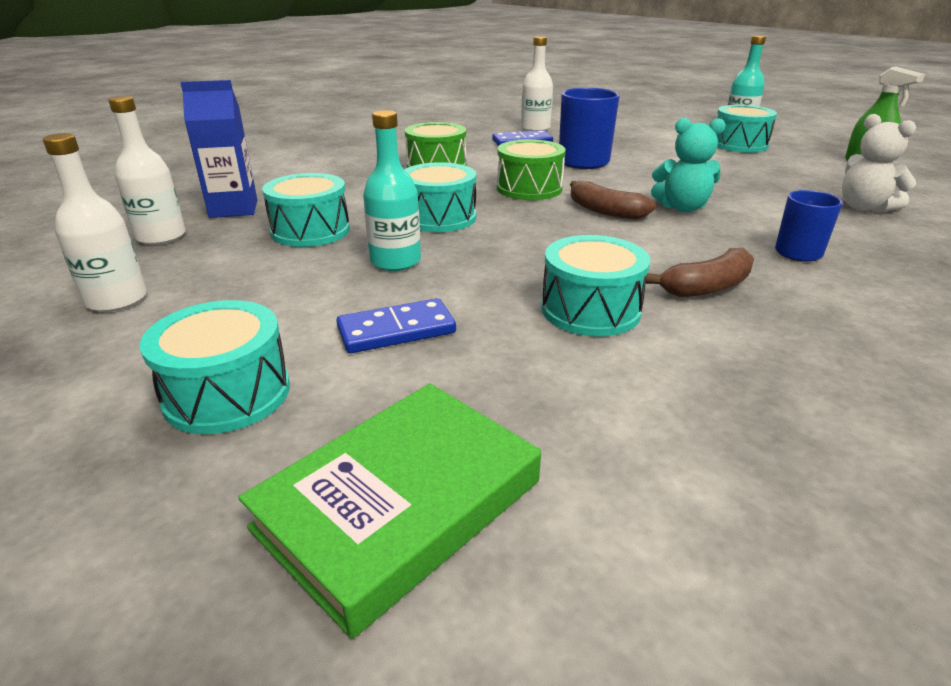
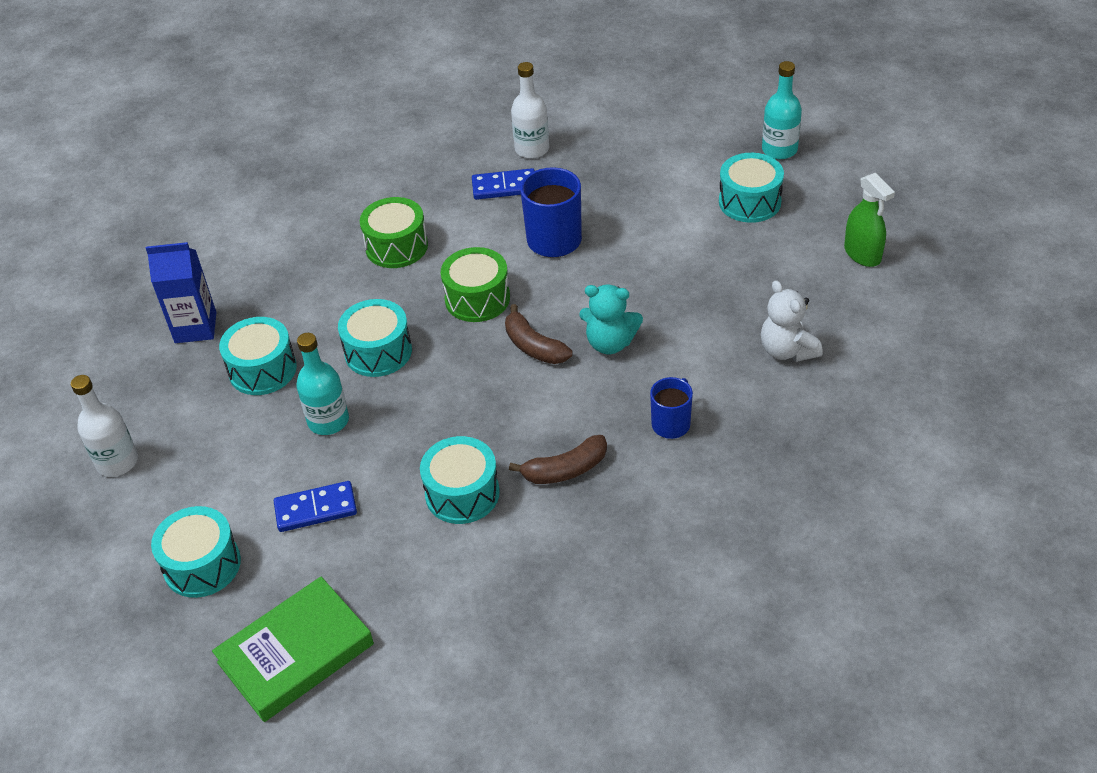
camera: 10 degrees right, 15 degrees up
(161, 236) = (137, 373): white bottle -> none

